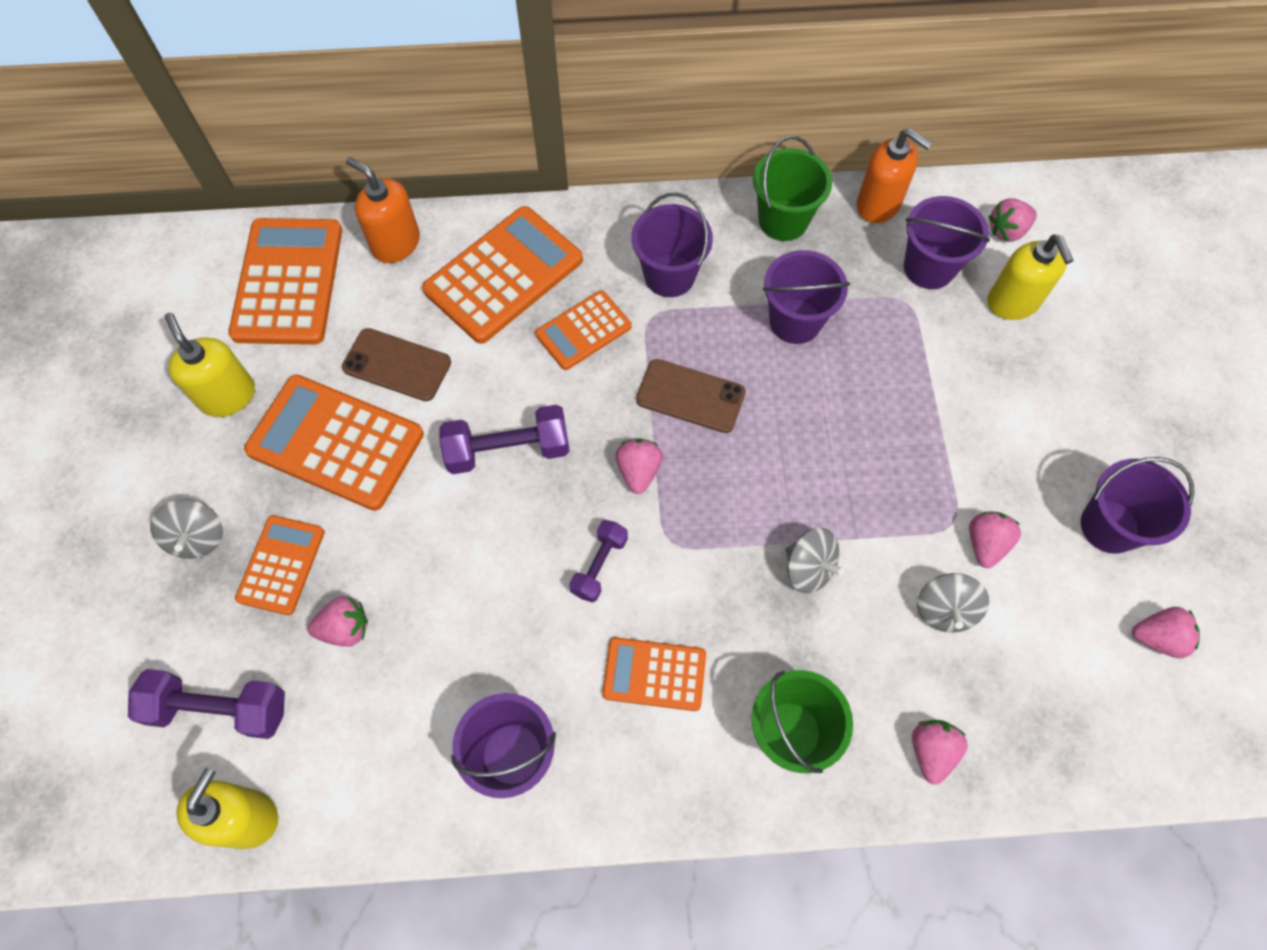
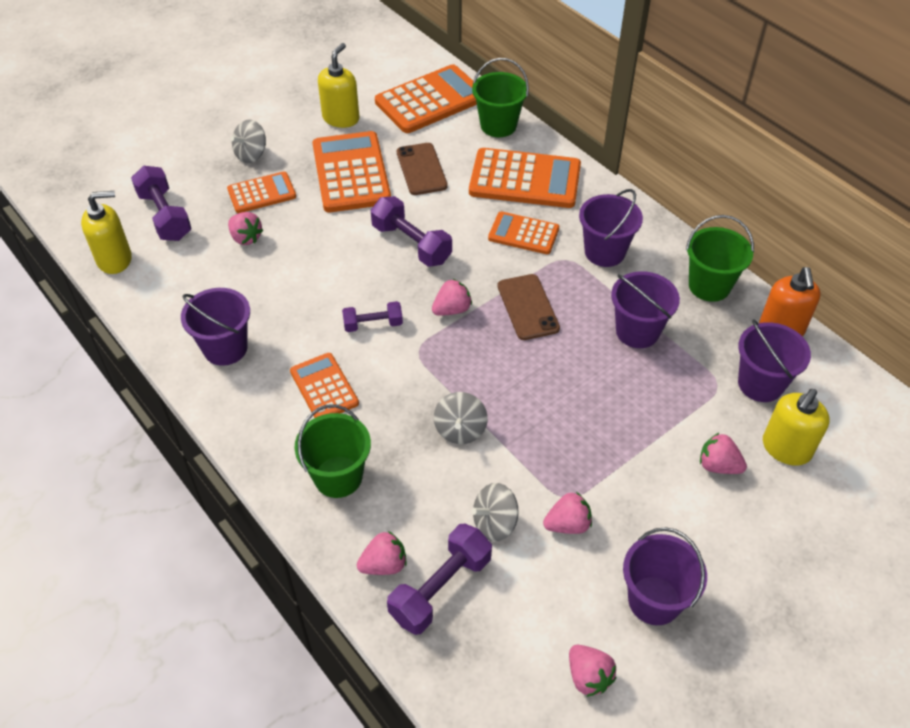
camera: 55 degrees right, 15 degrees down
(395, 243) = (498, 125): orange soap dispenser -> green bucket
(991, 711) = (440, 588): none -> purple dumbbell
(1007, 231) = (845, 415): pink strawberry -> pink strawberry (718, 465)

